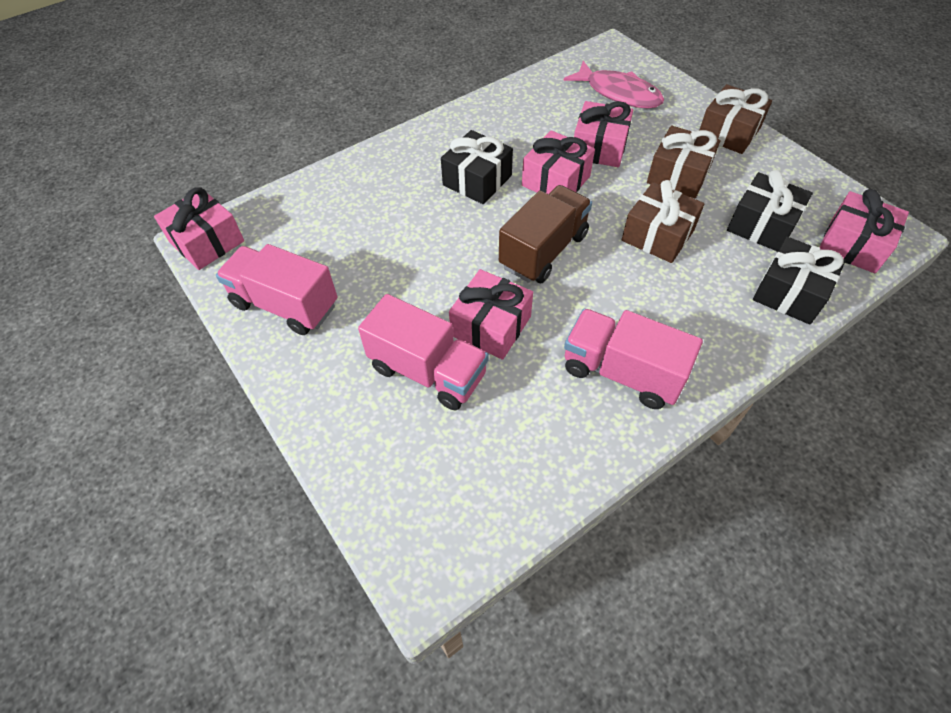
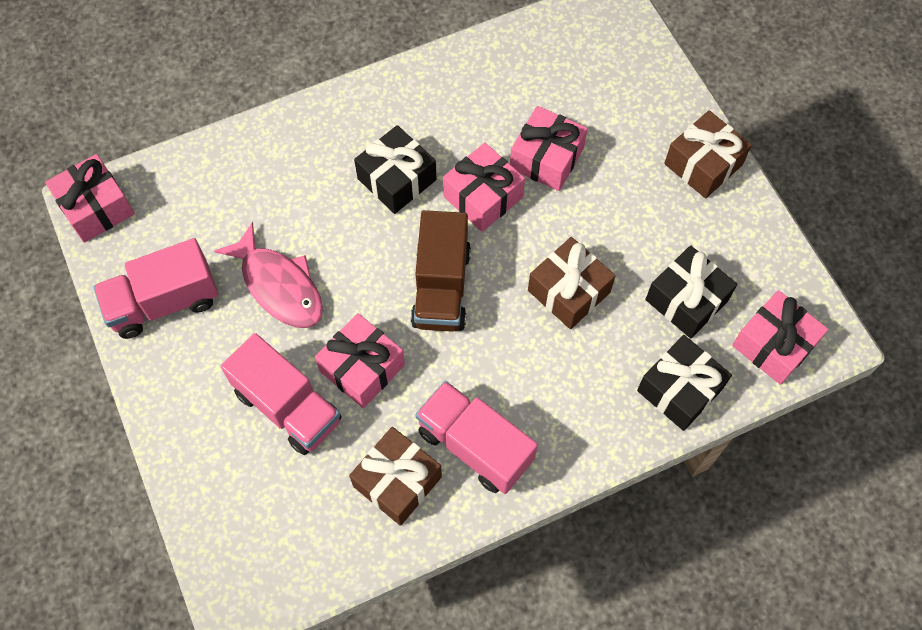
camera: 10 degrees right, 10 degrees up
(285, 305) = (164, 302): pink truck -> pink truck turned 60 degrees counterclockwise
(543, 251) = (441, 287): brown truck -> brown truck turned 135 degrees clockwise
(618, 93) = (597, 80): pink fish -> pink fish (279, 286)
(678, 175) = (621, 215): brown gift -> brown gift (397, 481)

